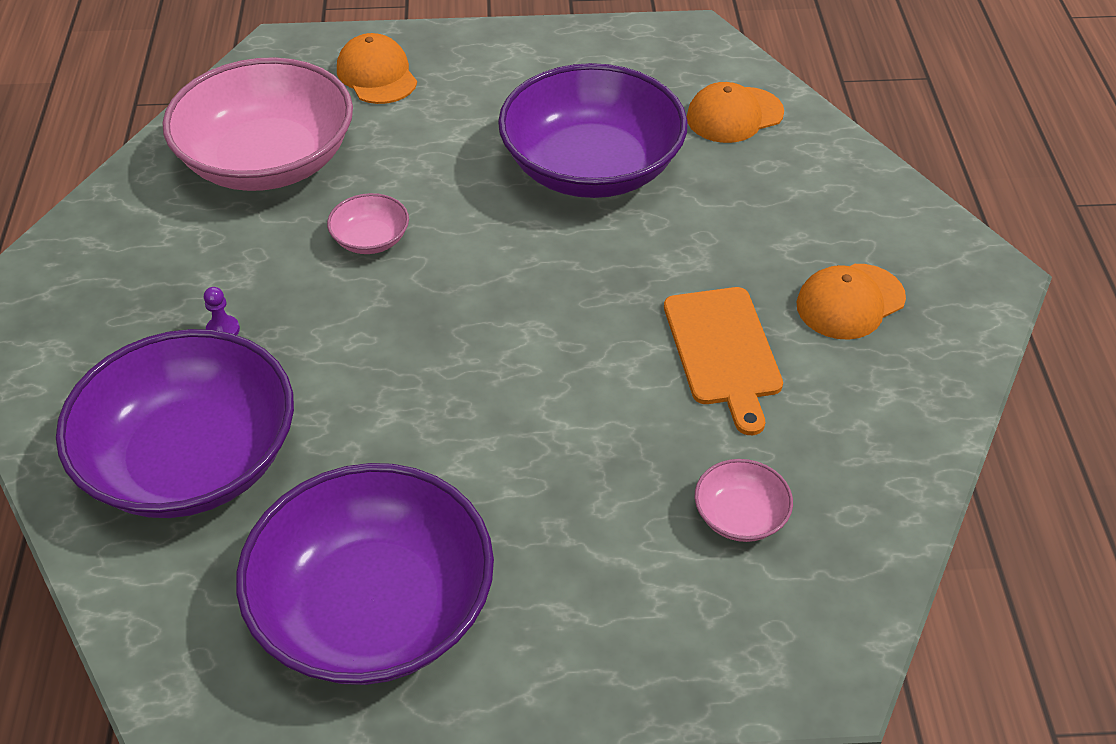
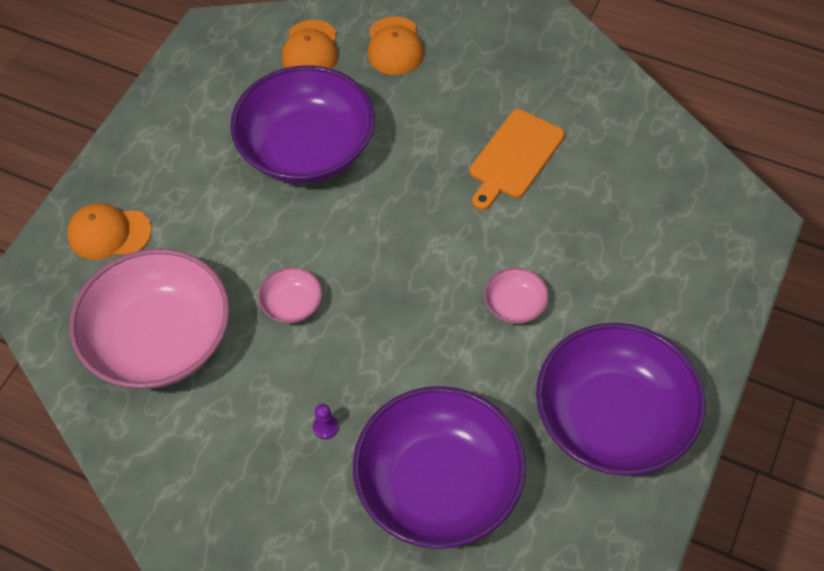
camera: 60 degrees left, 10 degrees up
(723, 351) = (514, 157): orange cutting board -> orange cutting board turned 105 degrees clockwise
(740, 516) = (640, 208): pink bowl -> pink bowl (515, 305)
(850, 302) = (512, 78): orange cap -> orange cap (394, 46)

